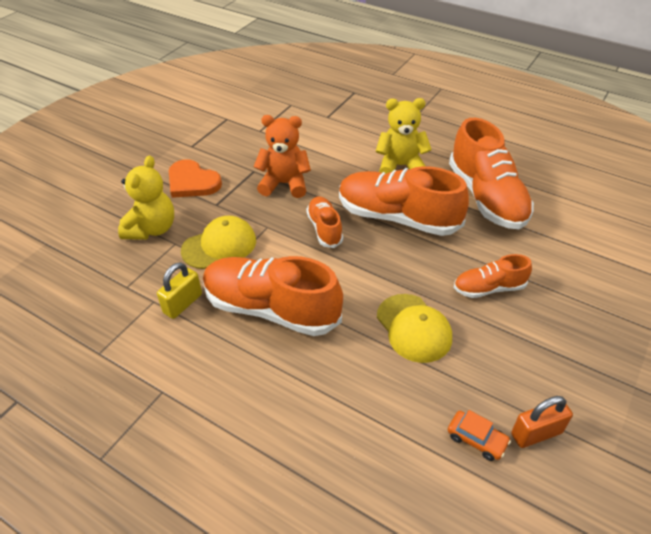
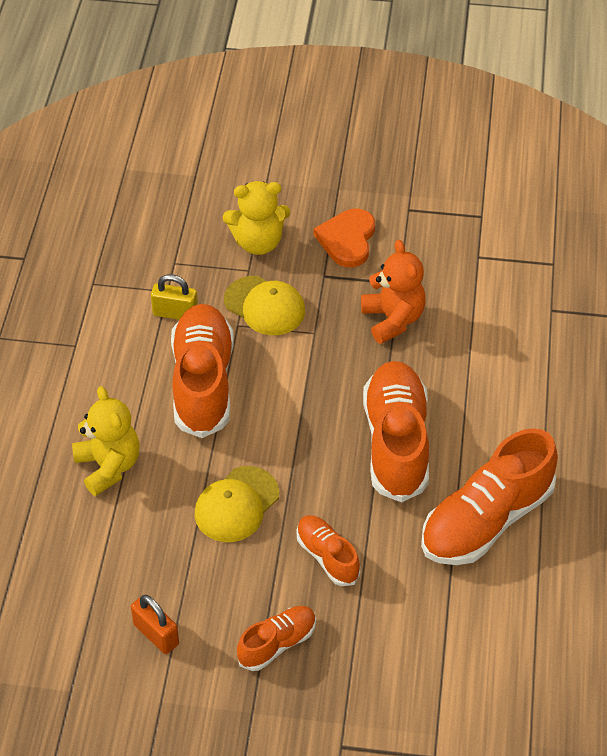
camera: 65 degrees right, 5 degrees up
(324, 229) = (339, 383): orange shoe -> orange shoe (277, 644)
(400, 166) = (495, 417): yellow teddy bear -> yellow teddy bear (108, 466)
(476, 439) = (129, 588): orange car -> none

